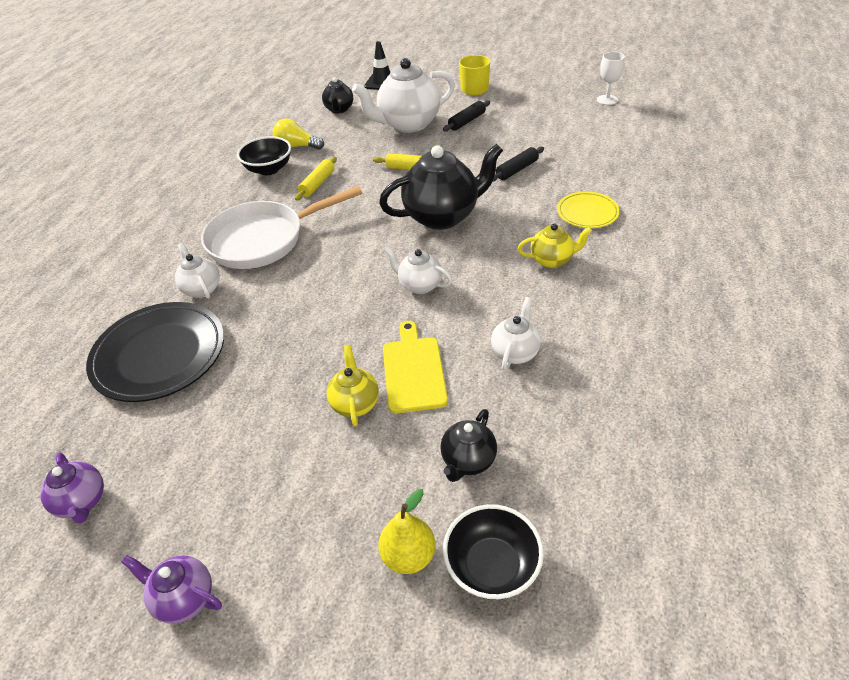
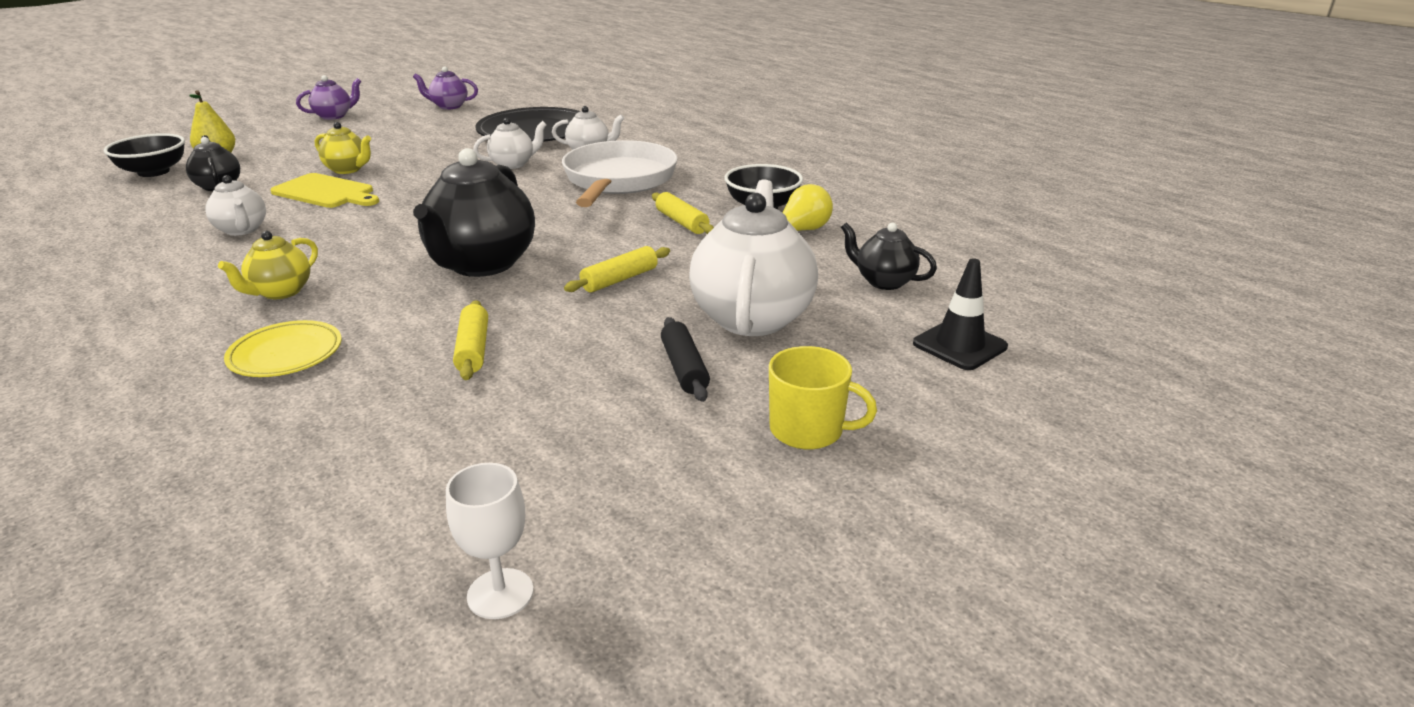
camera: 120 degrees right, 15 degrees down
(419, 285) = (406, 221): white teapot -> white teapot (513, 164)
(517, 170) = (473, 349): black rolling pin -> yellow rolling pin

